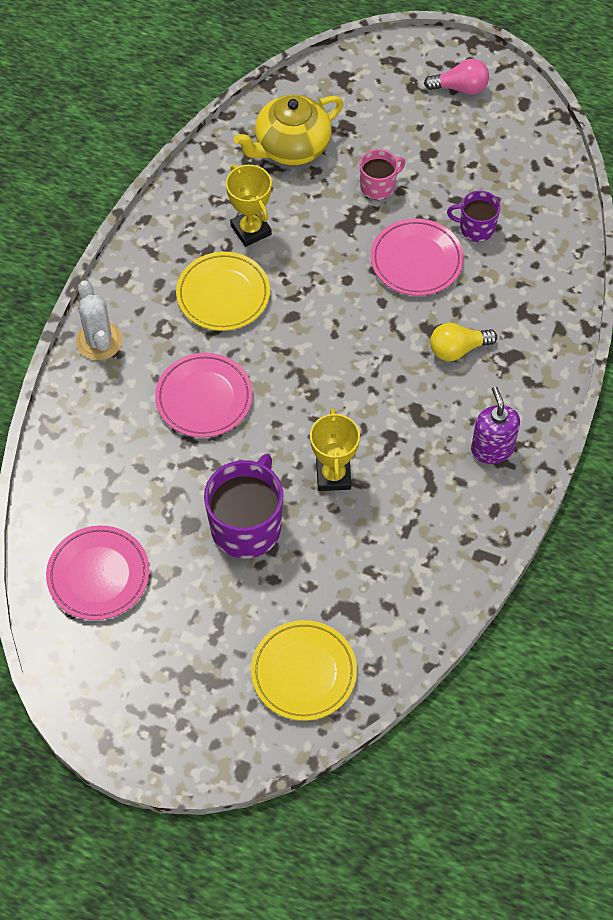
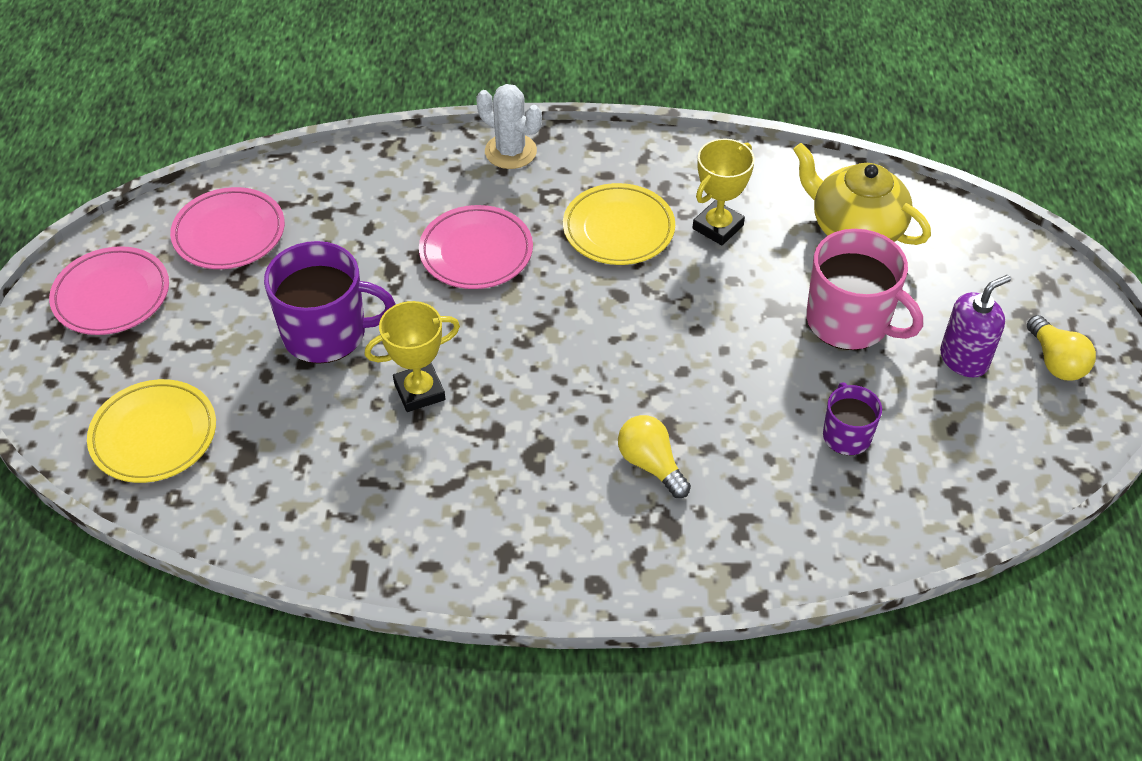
camera: 70 degrees right, 10 degrees down
(99, 341) = (510, 151): white cactus -> white cactus turned 75 degrees clockwise
(378, 186) = (849, 322): pink mug -> pink mug, size x1.81
(416, 260) = (761, 388): pink plate -> pink plate (111, 295)
(460, 88) = (1055, 361): pink light bulb -> yellow light bulb
(492, 449) = (519, 539): purple soap dispenser -> purple soap dispenser (964, 359)

